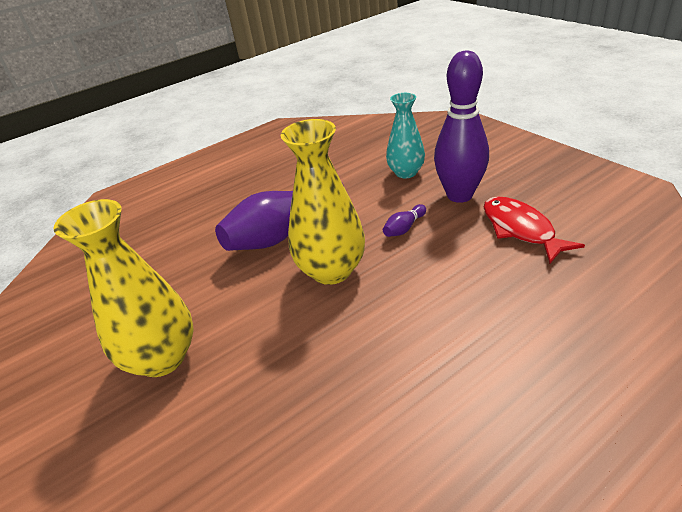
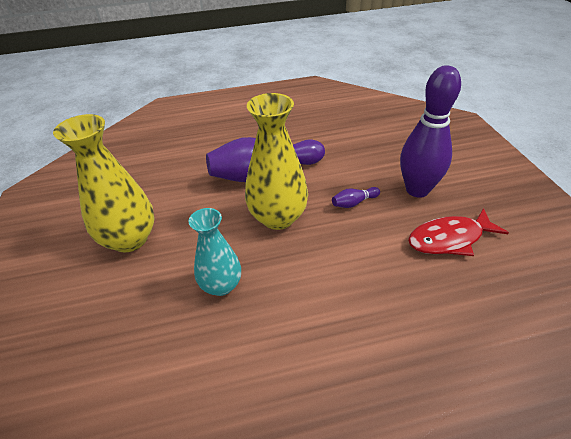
camera: 20 degrees right, 5 degrees up
(406, 172) = (385, 155): turquoise vase -> turquoise vase (221, 285)
(520, 229) = (449, 239): red fish -> red fish turned 105 degrees counterclockwise

